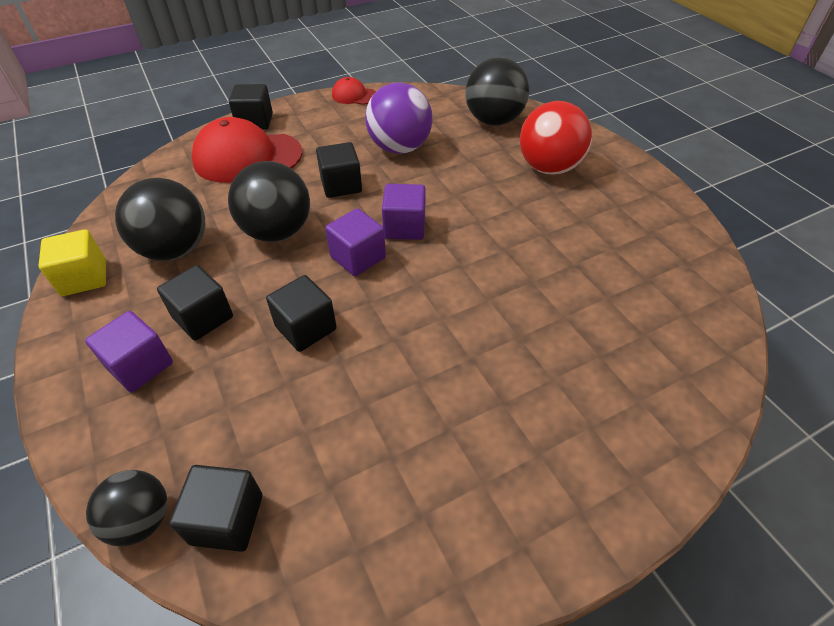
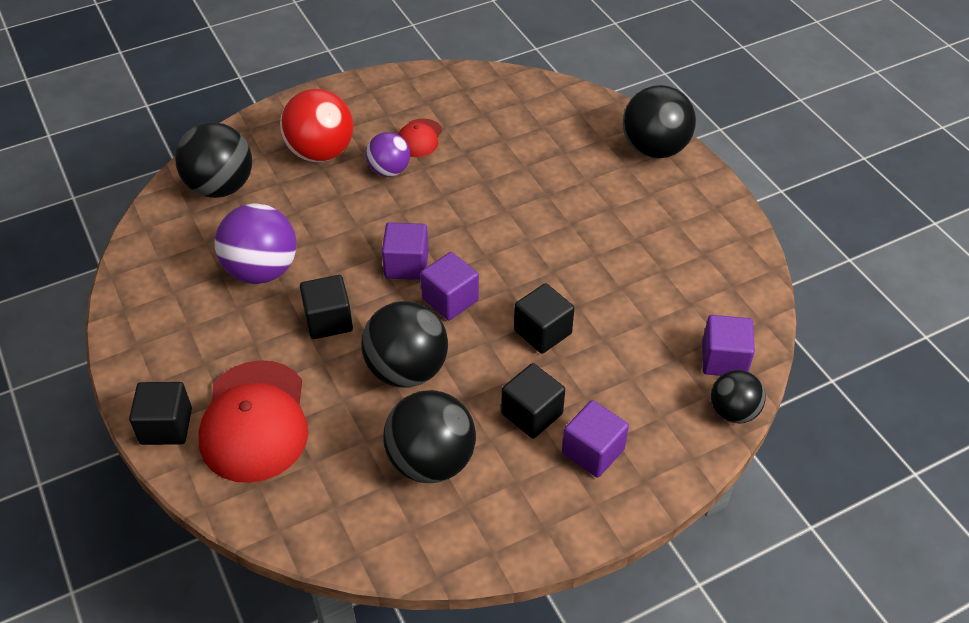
camera: 90 degrees left, 0 degrees up
(84, 278) = (475, 541): yellow cube -> none
(227, 519) = (724, 360): black cube -> purple cube
(354, 95) = (122, 320): red cap -> red cap (419, 138)
(533, 211) = (389, 170): none -> purple ball
(637, 467) = (654, 149): none -> black ball

